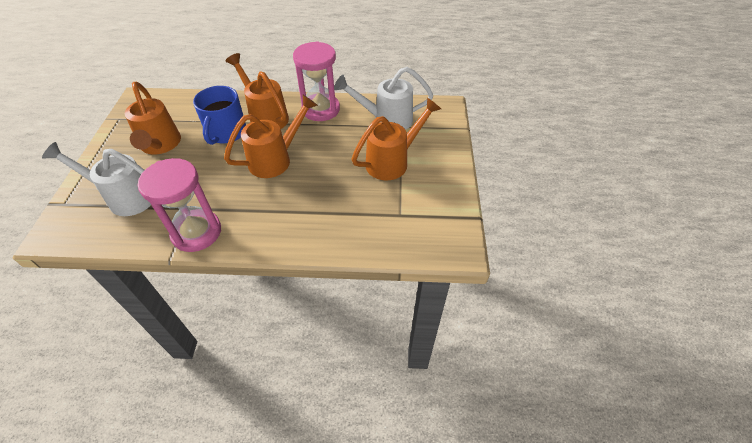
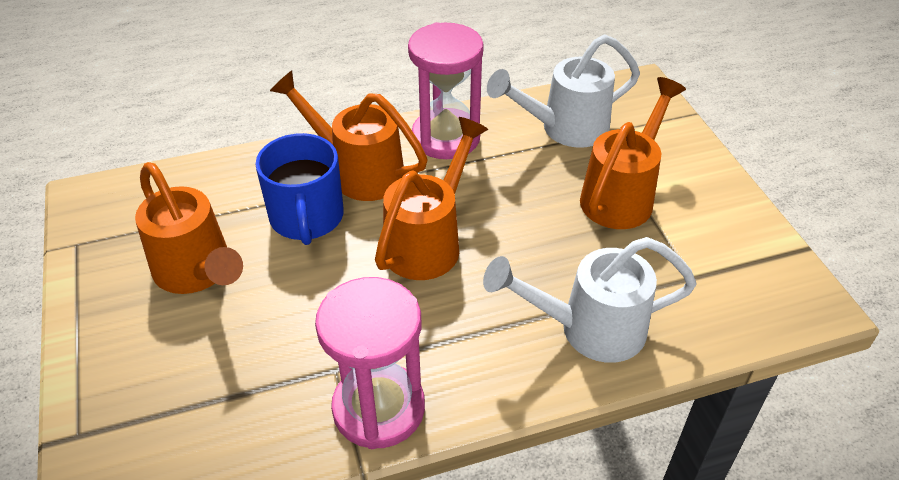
camera: 20 degrees left, 5 degrees down
(124, 197) = (195, 386): white watering can -> white watering can (588, 329)

